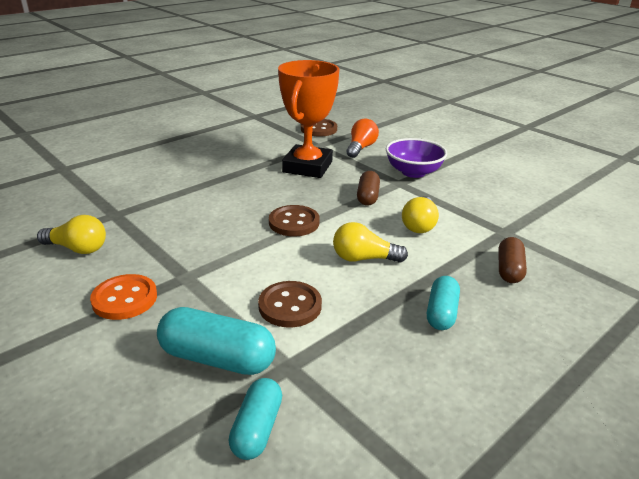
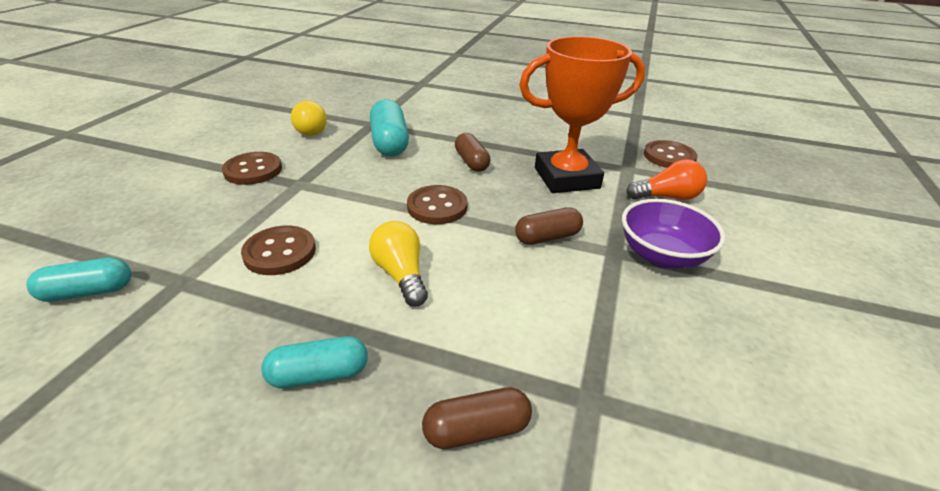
camera: 60 degrees right, 5 degrees up
(124, 299) = (253, 170): orange button -> brown button
(217, 358) = (185, 239): turquoise capsule -> turquoise capsule (390, 143)
(245, 191) = (471, 162): none -> brown capsule
(419, 225) = (521, 299): yellow light bulb -> none

